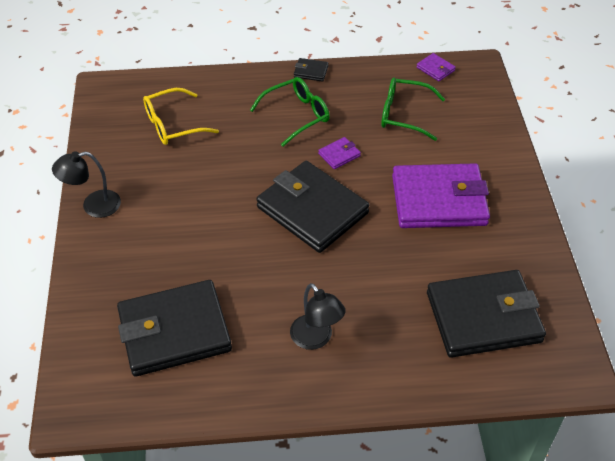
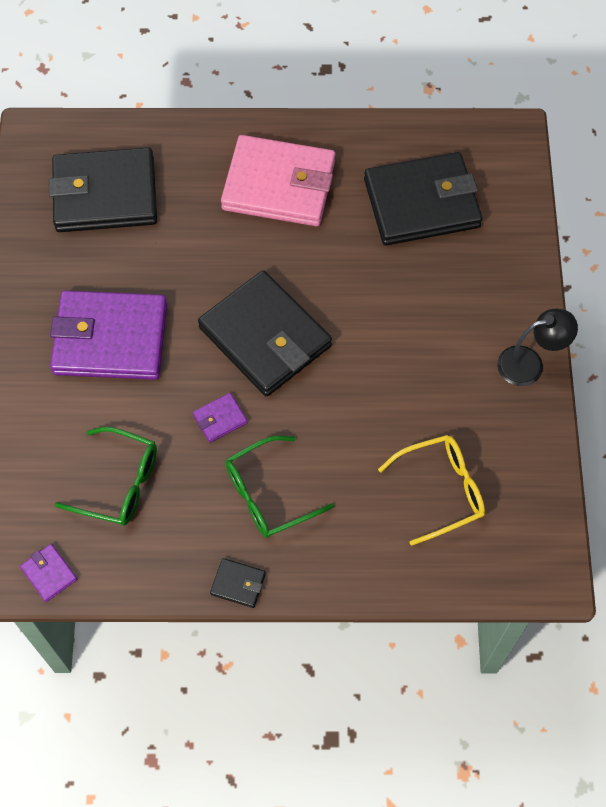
camera: 175 degrees left, 15 degrees up
(316, 339) = (279, 185): black lamp -> pink wallet

